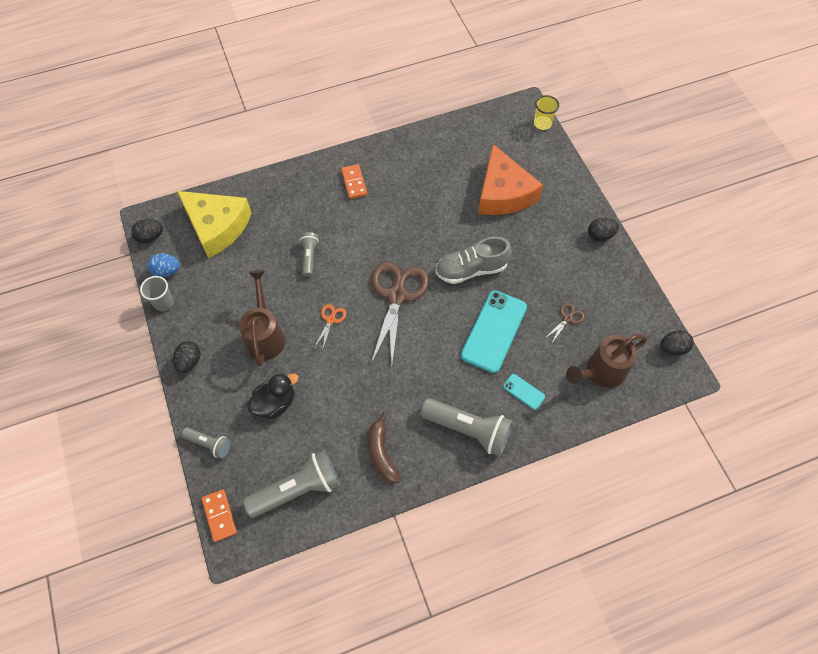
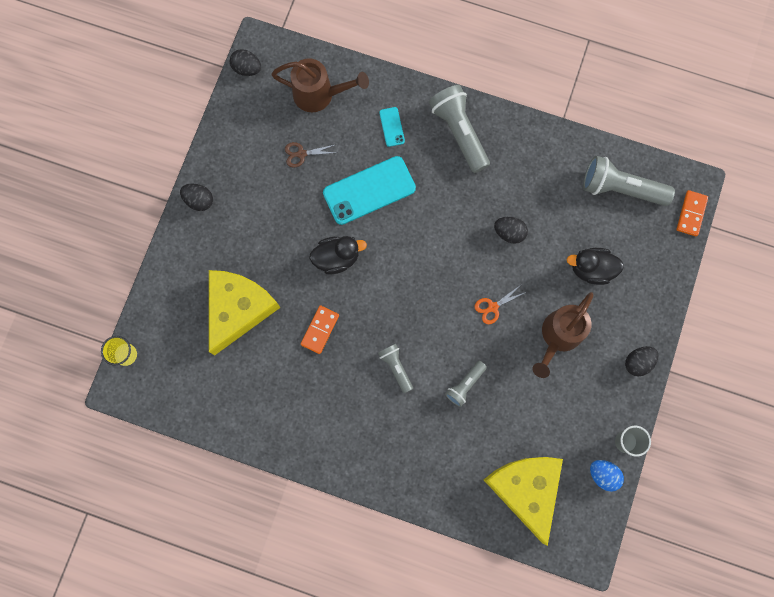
camera: 140 degrees left, 15 degrees up
(150, 237) = (595, 529): black egg -> black egg (509, 233)
(209, 444) = (665, 276): grey flashlight -> grey flashlight (396, 367)
(354, 182) = (362, 435): orange domino -> orange domino (320, 330)
(381, 453) = (538, 166): brown banana -> none
(396, 296) = (420, 284): brown scissors -> none
(471, 269) = (337, 258): grey shoe -> black duck
(503, 193) = (238, 309): orange cheese -> yellow cheese

